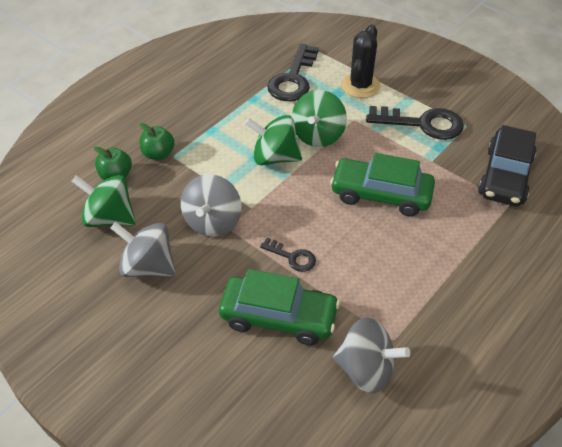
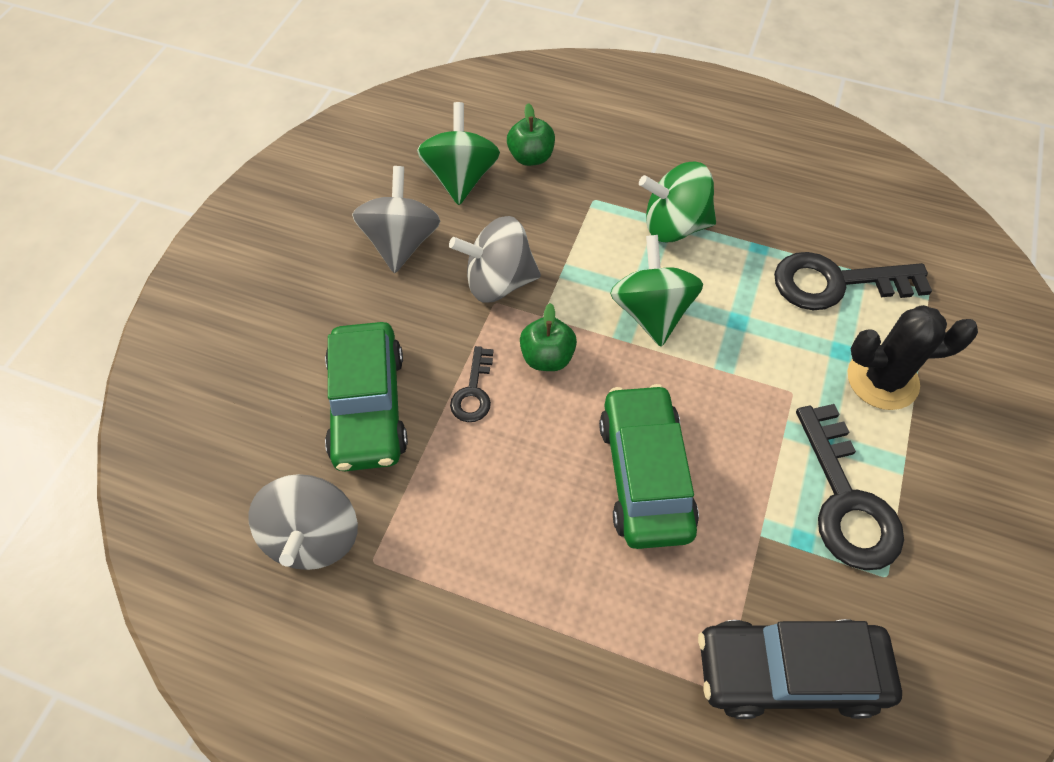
camera: 70 degrees right, 10 degrees up
(158, 154) = (589, 183): green apple -> green apple (547, 357)
(318, 135) = (728, 353): green spinning top -> green spinning top (674, 226)

